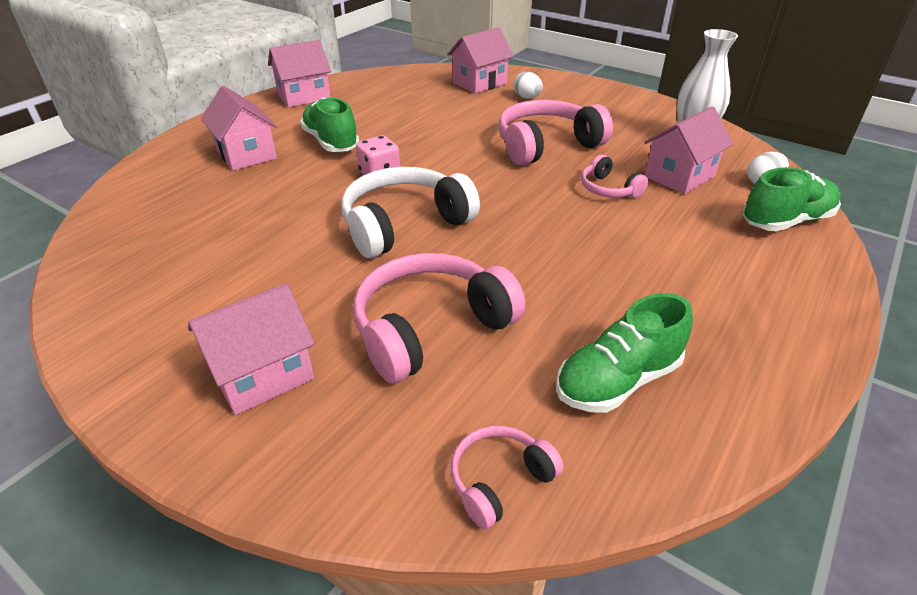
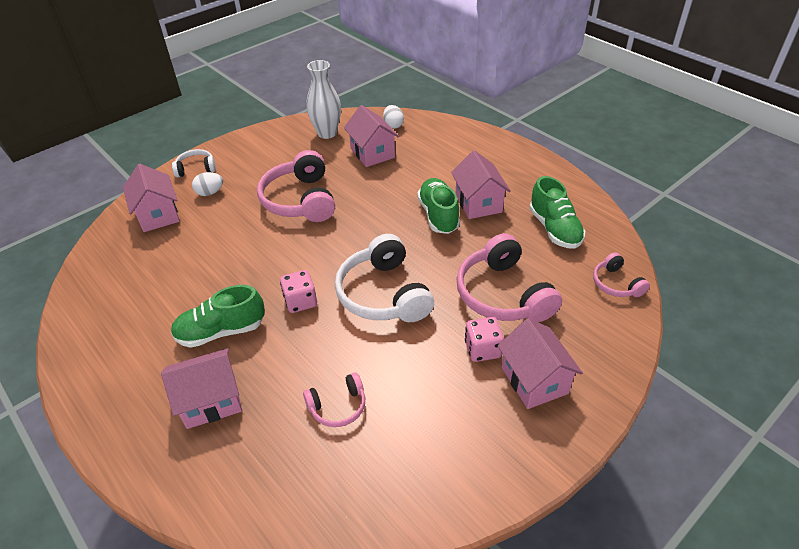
camera: 75 degrees left, 5 degrees up
(304, 97) = (93, 350): pink house -> pink house (478, 203)
(319, 317) = (482, 349): none -> pink dice
(560, 84) = (196, 169): none -> white headphones
(609, 189) = (375, 186): pink headphones -> pink headphones (338, 406)
(786, 221) = (436, 132): green shoe -> green shoe (438, 215)

